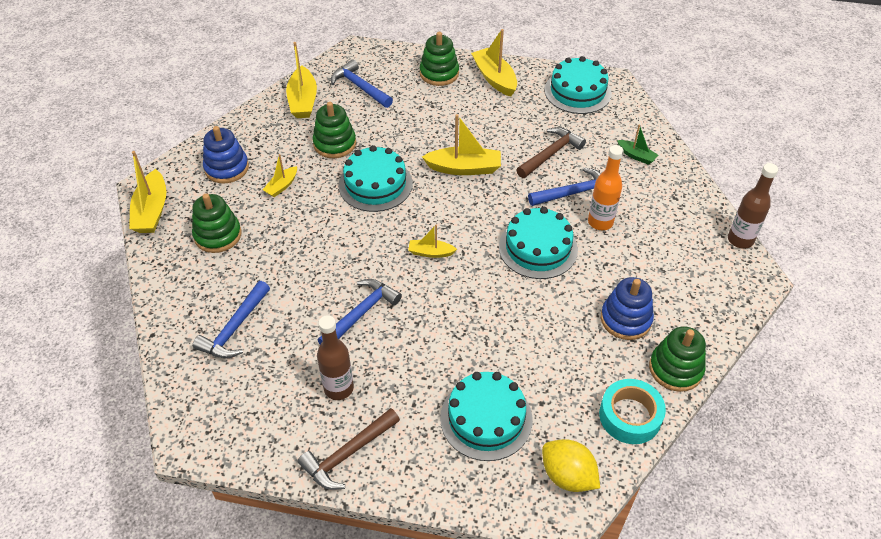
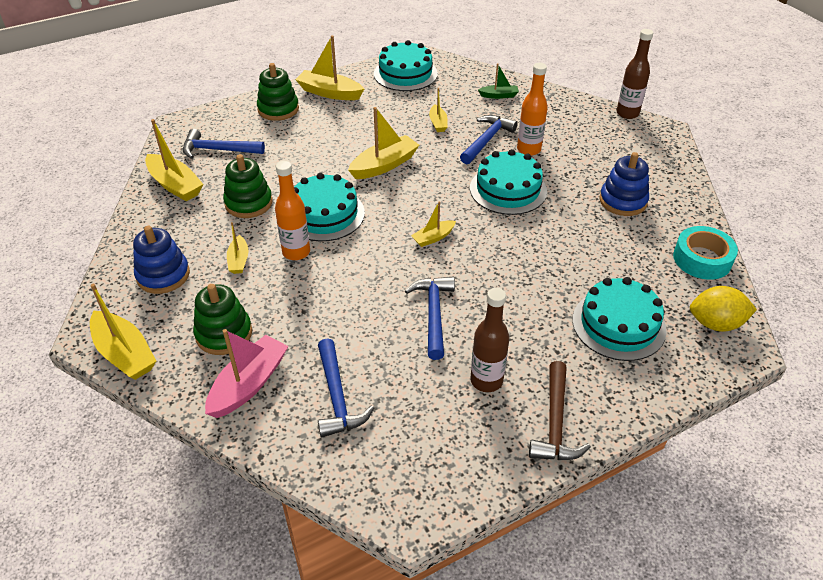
camera: 40 degrees left, 5 degrees down
(195, 281) = (249, 384): none -> pink boat
(324, 203) = (296, 252): none -> orange bottle
(551, 154) = (438, 123): brown hammer -> yellow boat
(675, 369) = (690, 212): green stacking toy -> none

